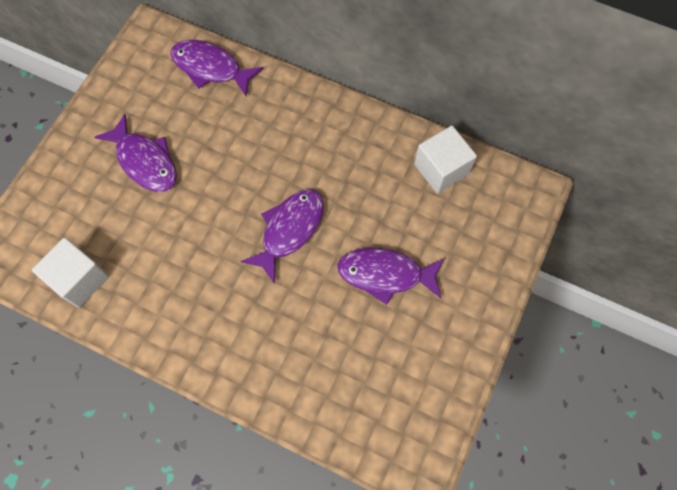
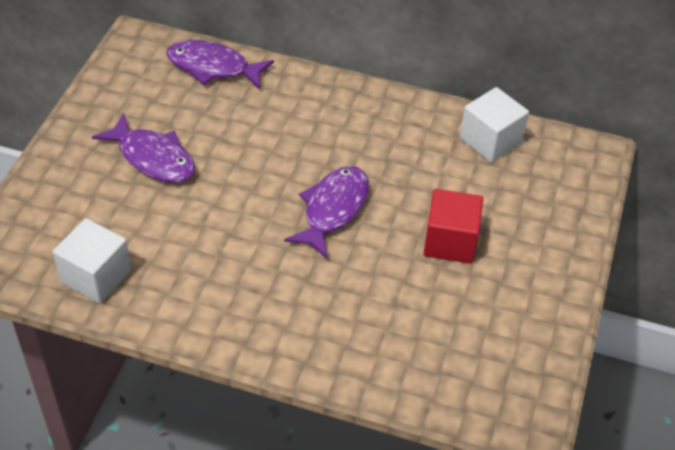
camera: 10 degrees left, 20 degrees down
(385, 274) = (450, 242): purple fish -> red cube

